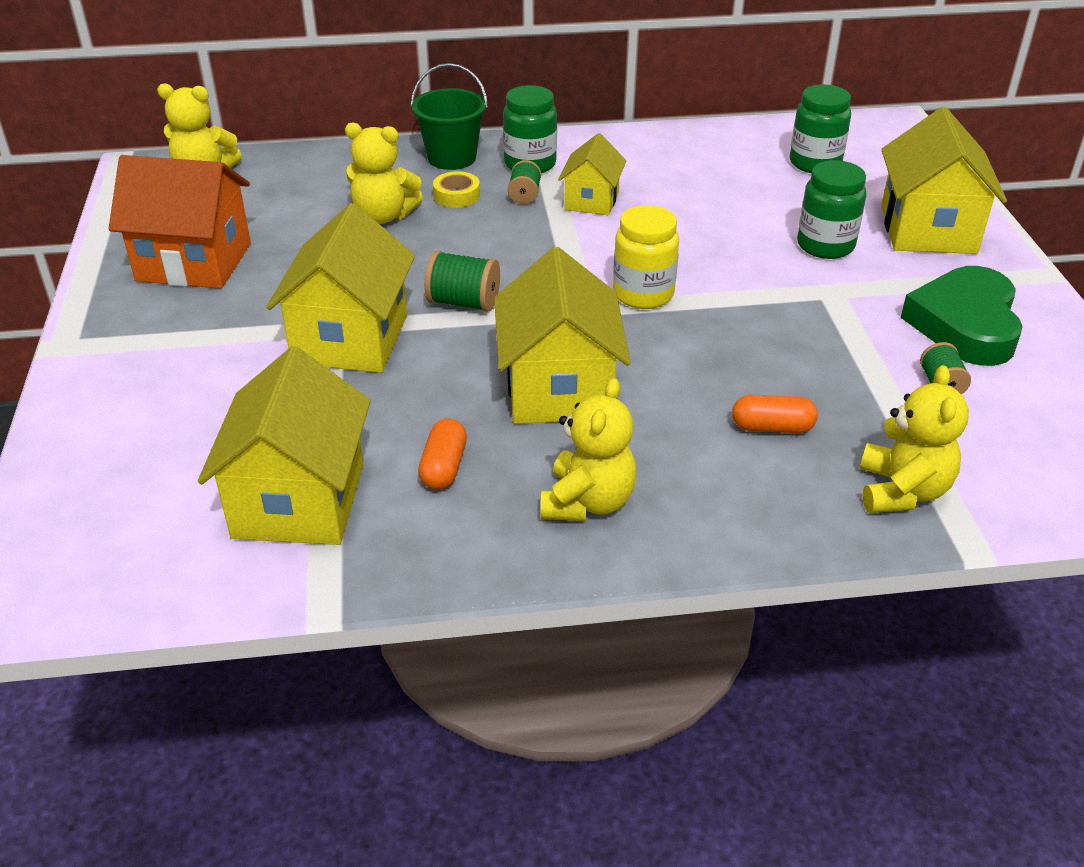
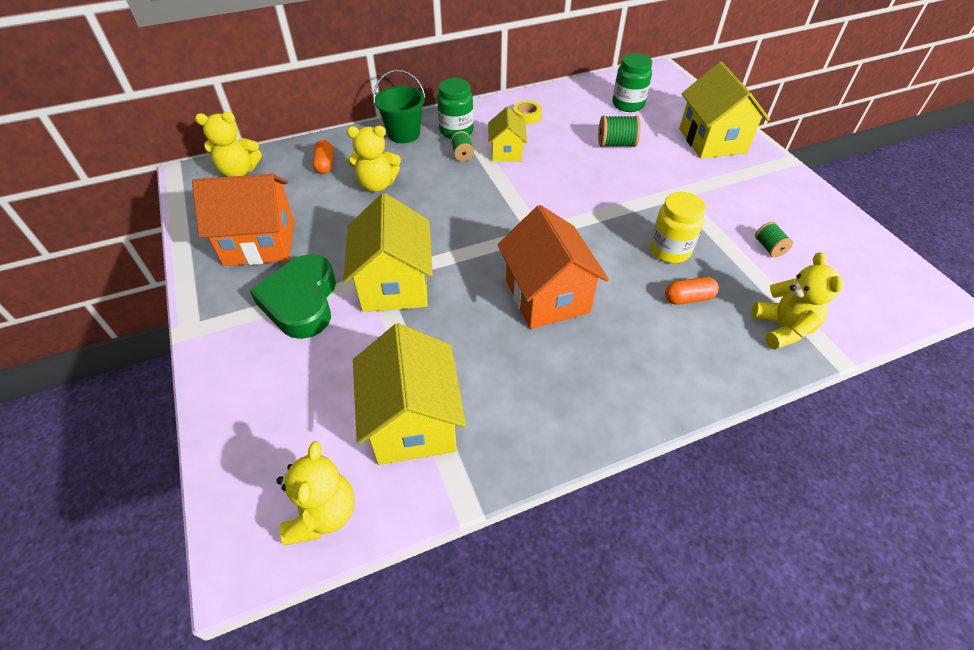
camera: 15 degrees left, 10 degrees up
(444, 467) = (499, 372): orange capsule -> orange capsule (325, 164)
(456, 195) = (419, 162): yellow tape -> yellow tape (527, 116)
(463, 302) = (458, 242): green spool -> green spool (616, 144)
(559, 389) = (547, 296): yellow house -> orange house
(587, 502) = (602, 379): yellow teddy bear -> yellow teddy bear (323, 514)
(643, 294) = (568, 215): yellow jar -> yellow jar (669, 250)
(825, 245) = (660, 161): green jar -> none
(965, 324) = (762, 203): green heart -> green heart (301, 301)

